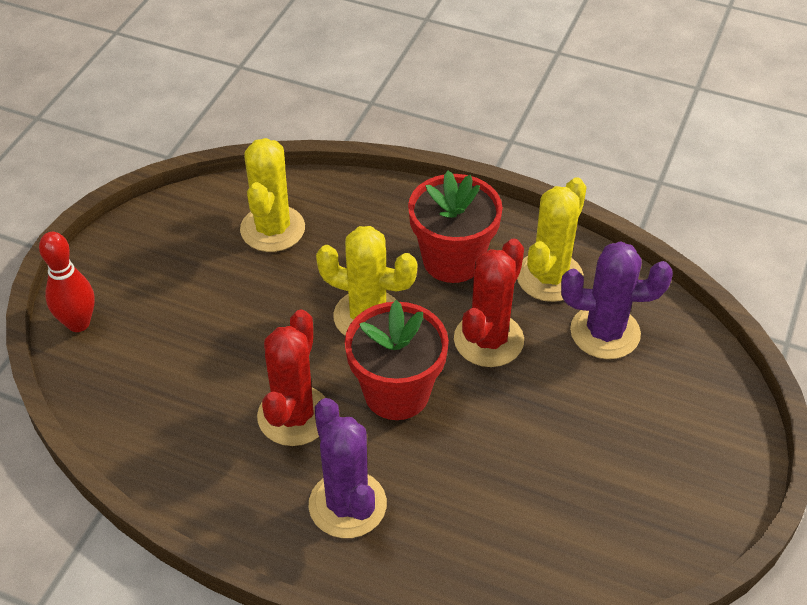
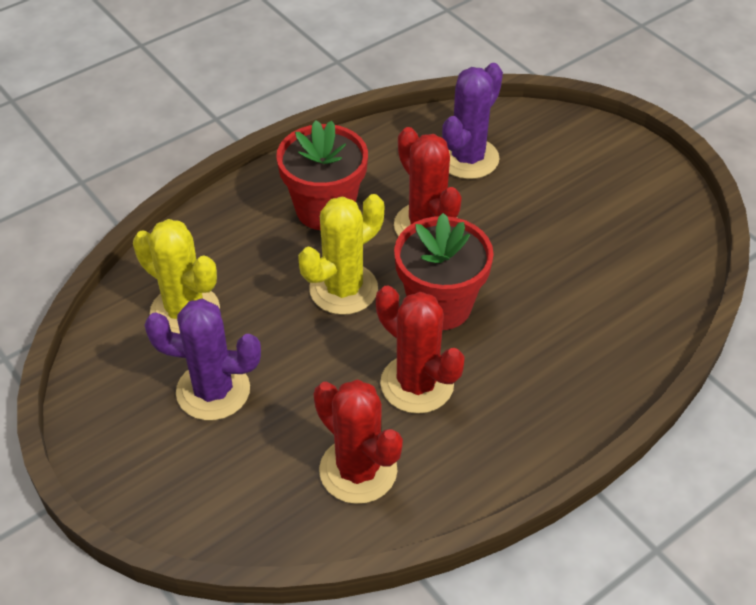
camera: 60 degrees left, 0 degrees up
(78, 323) = (180, 511): red bowling pin -> none
(177, 416) = (358, 470): none -> red cactus
(347, 504) = (533, 386): purple cactus -> purple cactus (213, 391)
(549, 277) = (389, 162): yellow cactus -> none

